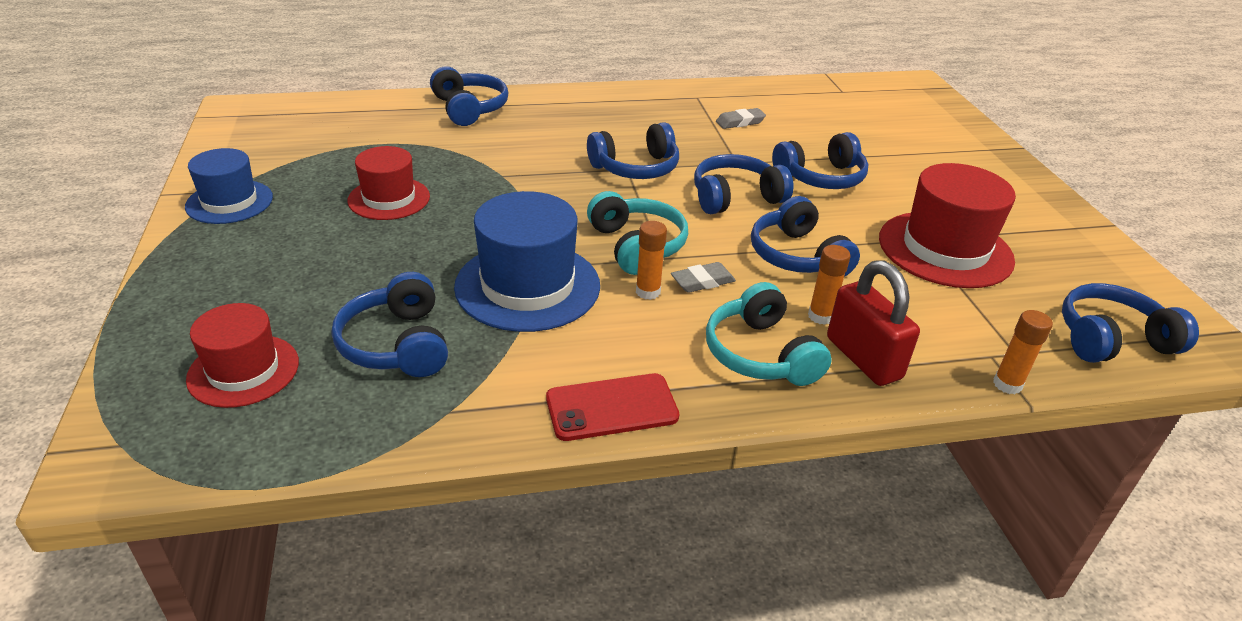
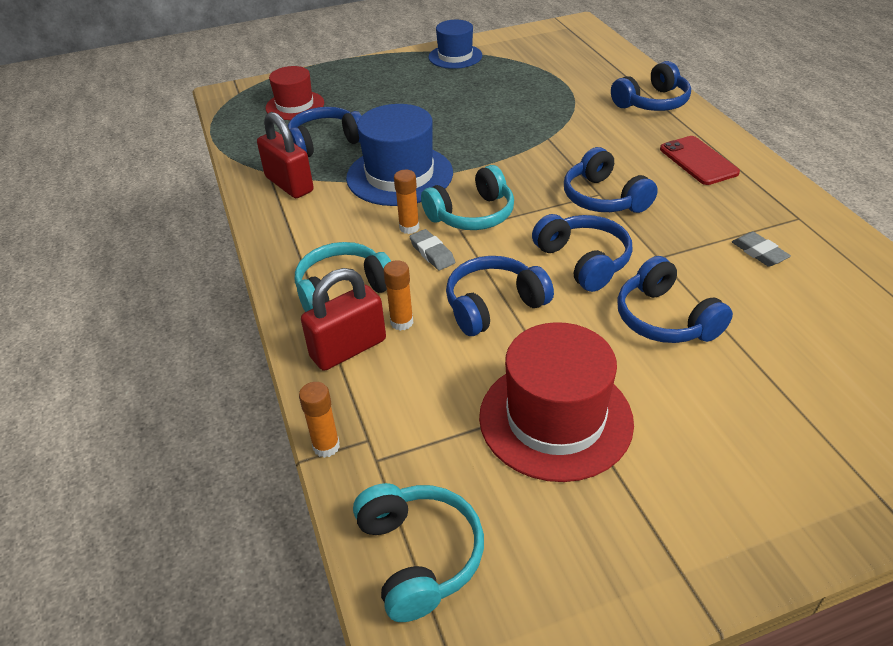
camera: 85 degrees right, 5 degrees up
(389, 198) = (487, 103): red hat -> none
(499, 388) = (289, 184): none -> red padlock
(612, 407) = (276, 228): red phone -> red phone (698, 161)
(1111, 339) = (419, 556): blue headphones -> turquoise headphones

